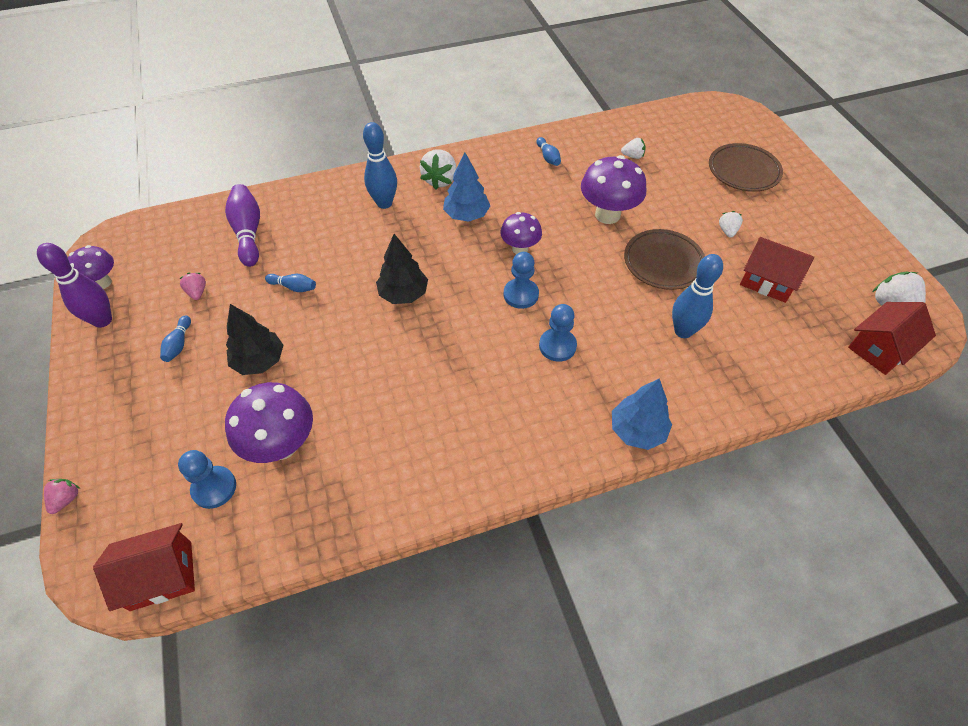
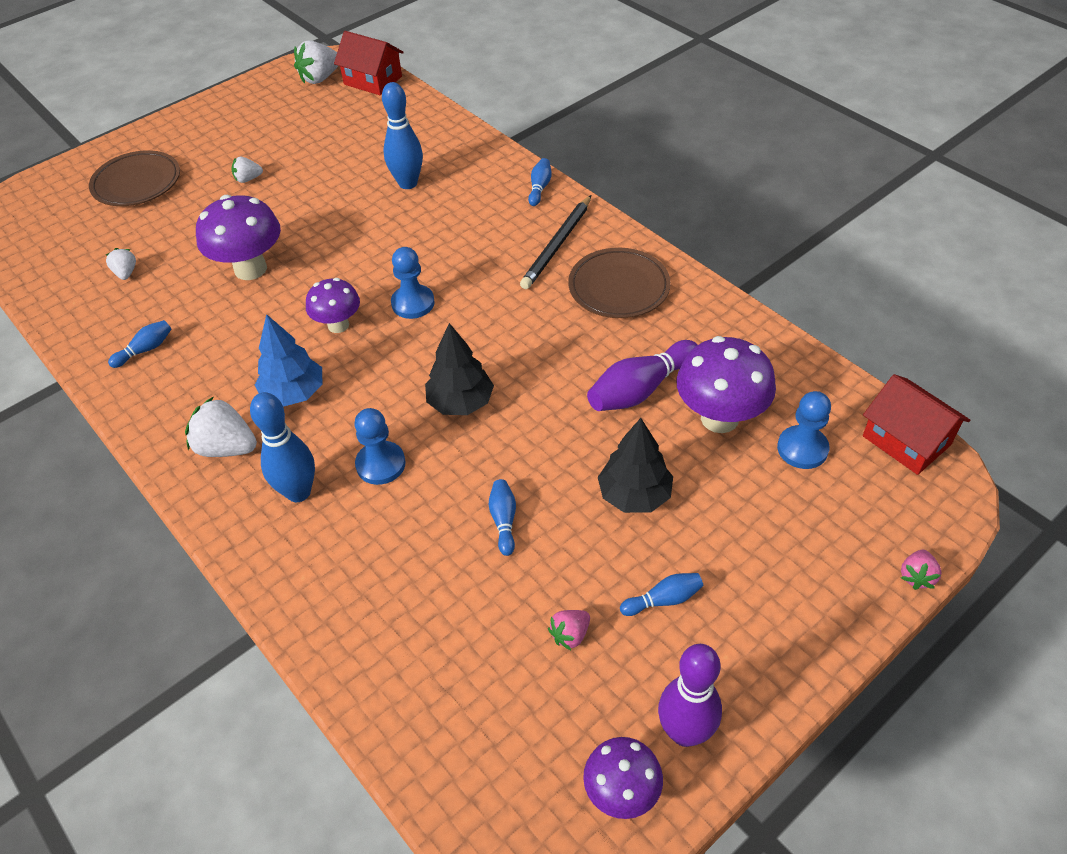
camera: 110 degrees left, 5 degrees down
(66, 499) = (916, 576): pink strawberry -> pink strawberry turned 60 degrees counterclockwise
(248, 232) = (425, 638): purple bowling pin -> purple bowling pin (640, 389)
(440, 180) = (226, 447): white strawberry -> white strawberry turned 150 degrees counterclockwise
(544, 414) = (558, 245): none -> black pencil
(557, 346) = (471, 257): blue pawn -> blue pawn (380, 464)
(637, 430) = (539, 188): blue tree -> blue bowling pin
(663, 262) = (316, 212): brown plate -> brown plate (619, 287)
(767, 281) = (315, 145): red house -> none

